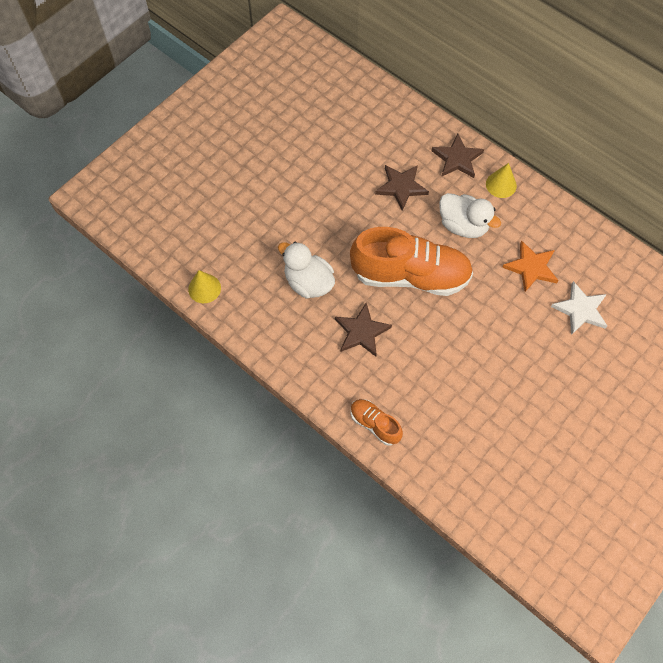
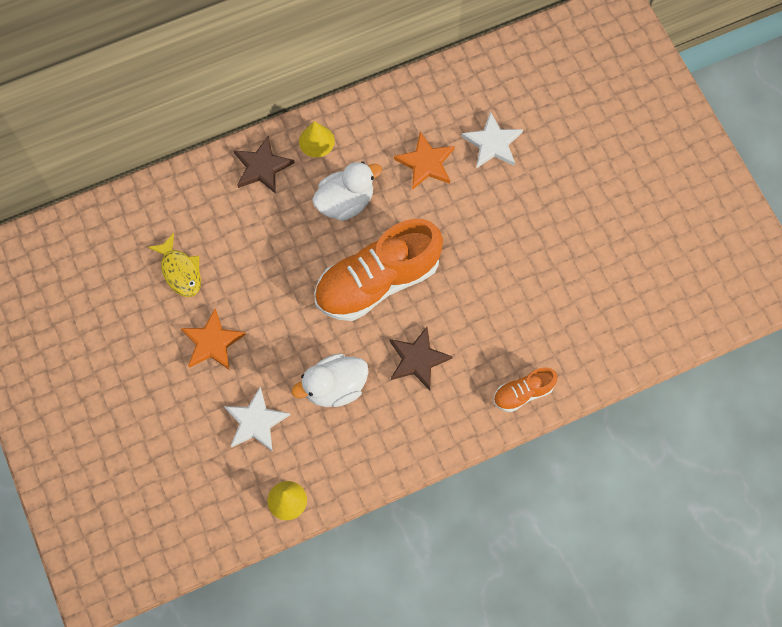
camera: 65 degrees left, 5 degrees up
(255, 241) = (256, 422): none -> white star
(301, 187) = (212, 342): none -> orange star
(345, 144) = (180, 271): none -> yellow fish
(401, 187) = (267, 239): brown star -> none
(410, 275) = (377, 281): orange shoe -> orange shoe turned 150 degrees counterclockwise

